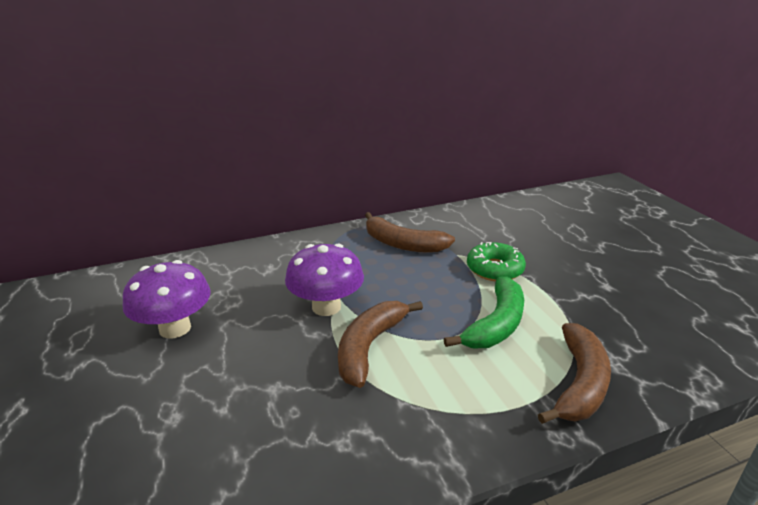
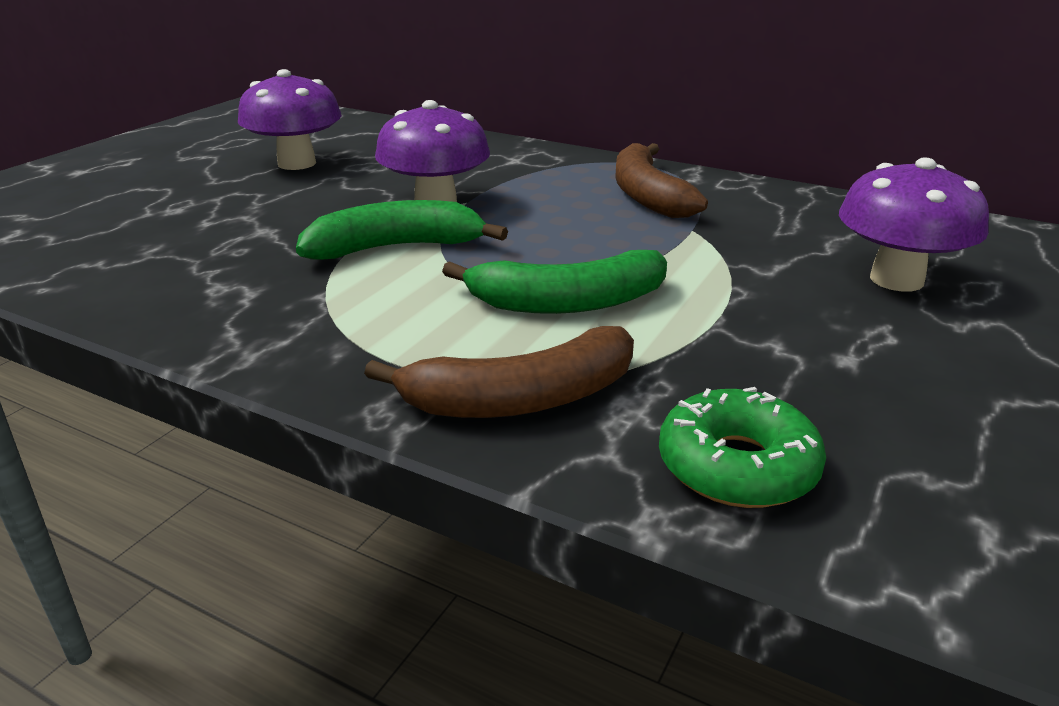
camera: 50 degrees right, 0 degrees up
(369, 347) = (395, 248): brown banana -> green banana
(494, 269) = (707, 263): green donut -> green donut (737, 466)
(553, 240) = (896, 280): none -> purple mushroom

